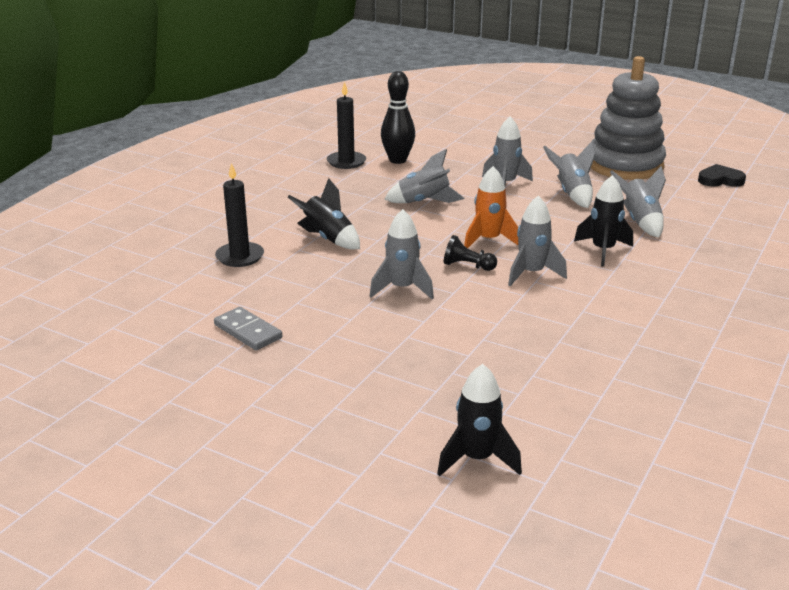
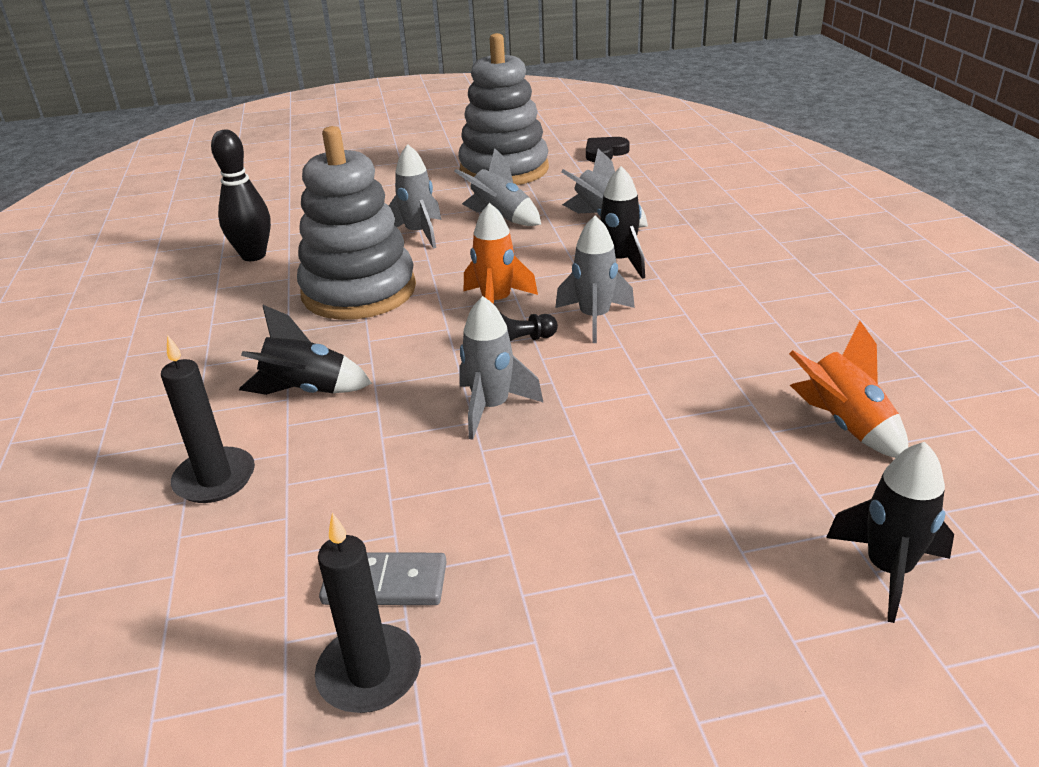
camera: 40 degrees left, 5 degrees up
(346, 162) = (188, 283): black candle -> black candle (369, 672)
(424, 202) = (359, 291): grey rocket -> grey stacking toy
(581, 394) = (844, 425): none -> orange rocket

